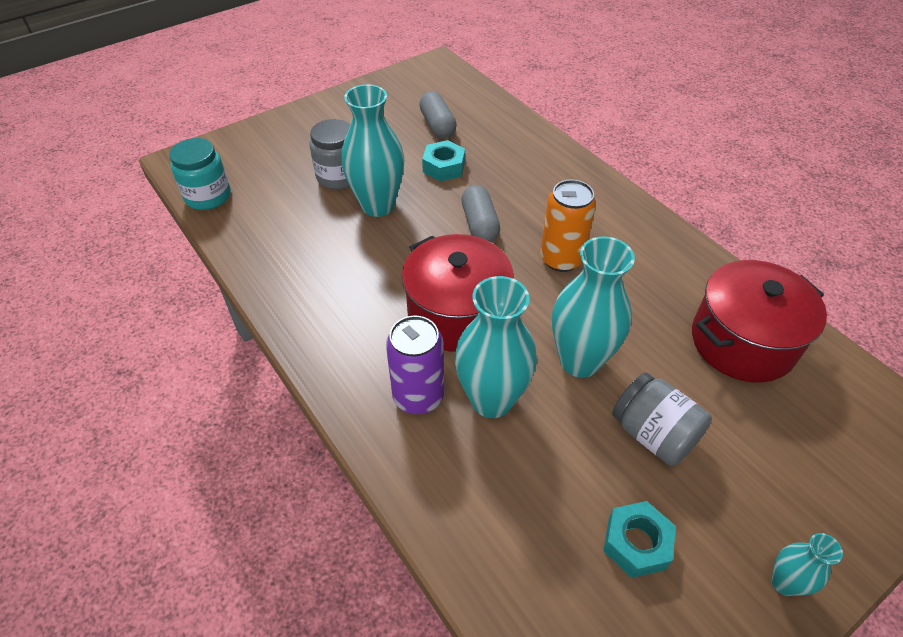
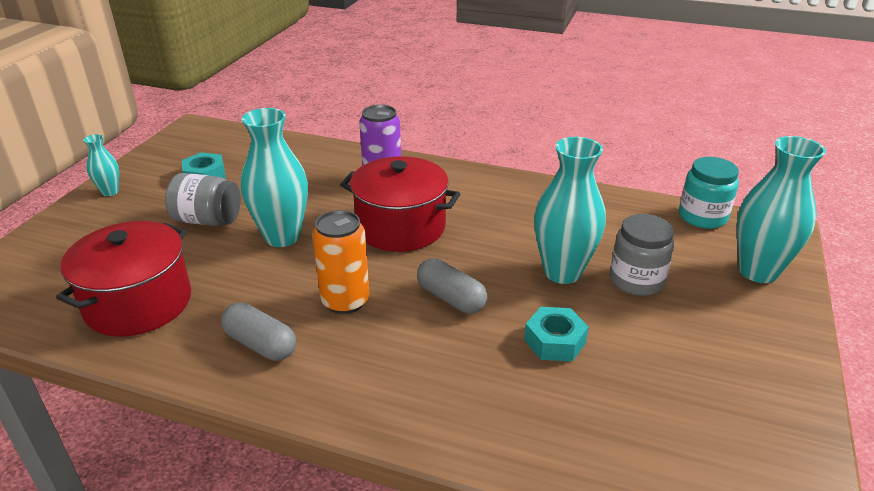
camera: 145 degrees right, 15 degrees down
(437, 125) = (635, 397): grey capsule -> grey capsule (260, 344)
(491, 400) = (333, 196): turquoise vase -> turquoise vase (758, 271)

